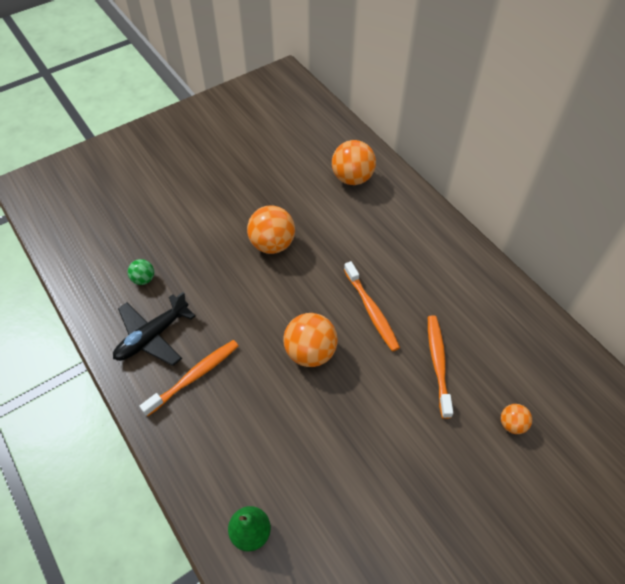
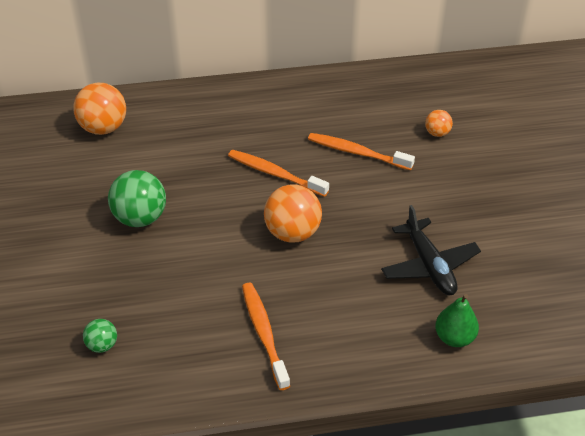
camera: 65 degrees left, 10 degrees down
(152, 336) = (189, 357): black plane -> black plane (429, 265)
(272, 244) = (140, 218): orange ball -> green ball
(371, 311) = (275, 174): orange toothbrush -> orange toothbrush turned 150 degrees counterclockwise

